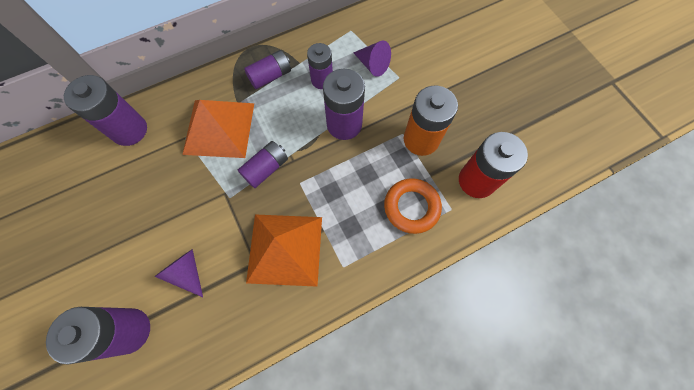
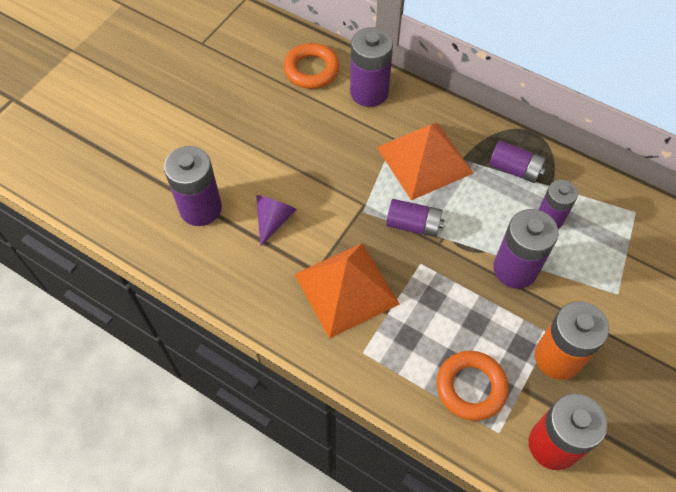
camera: 60 degrees right, 10 degrees down
(71, 160) = (311, 70): none -> orange ring
(373, 65) = (610, 258): purple cone -> none

